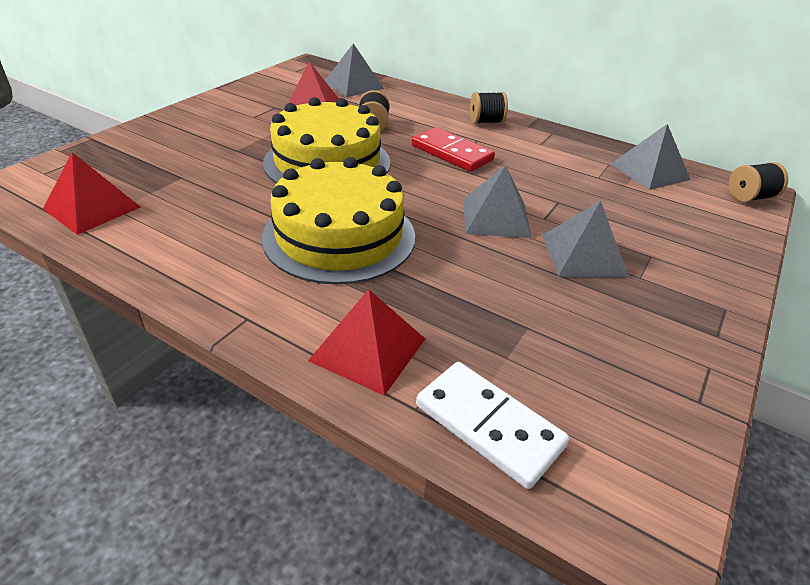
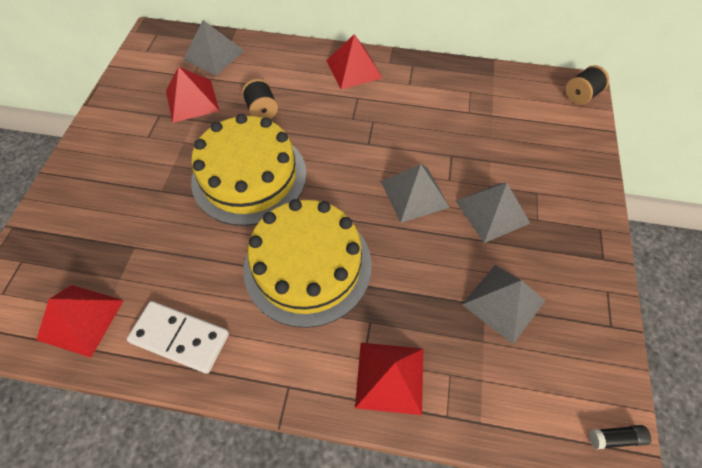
camera: 20 degrees left, 20 degrees up
(451, 153) = (345, 124): red domino -> none
(486, 122) = (354, 69): black spool -> red pyramid
(488, 425) = (497, 409): white domino -> white domino (180, 338)
(649, 171) = (503, 90): grey pyramid -> grey pyramid (503, 302)
(651, 520) = (615, 438): none -> black glue stick

